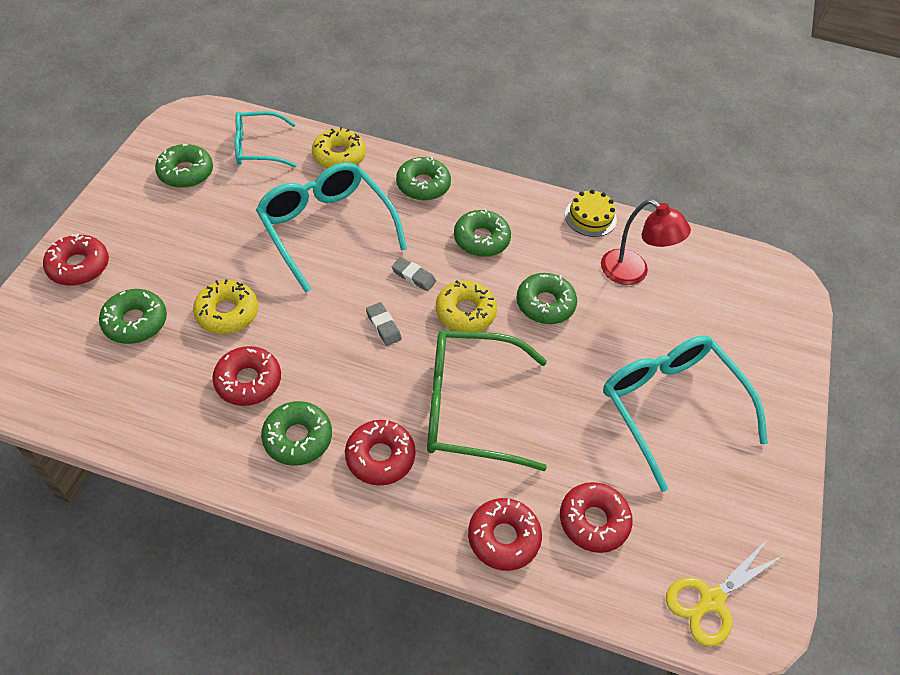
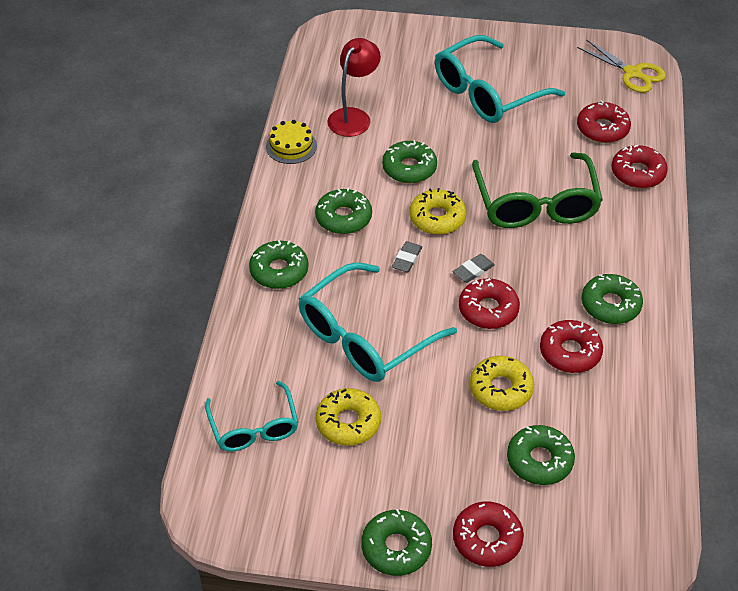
camera: 95 degrees left, 5 degrees down
(186, 172) = (314, 486): green donut -> green donut (396, 548)
(339, 156) = (251, 349): yellow donut -> yellow donut (348, 422)
(380, 457) = (604, 250): red donut -> red donut (488, 310)

